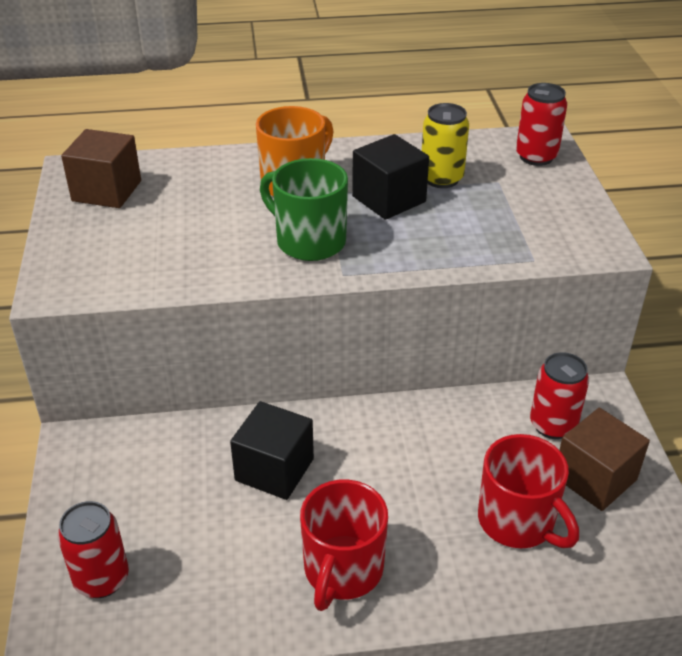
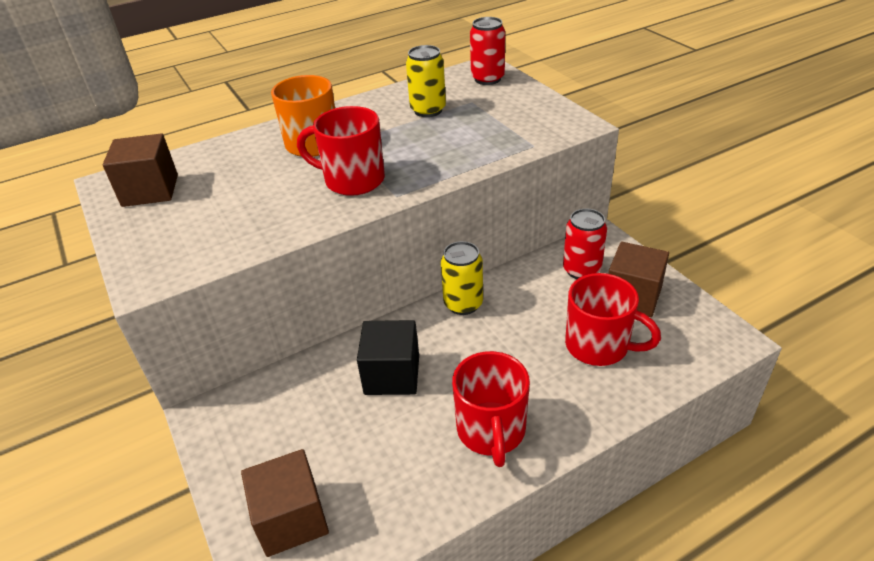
camera: 20 degrees left, 0 degrees up
(101, 579) = (291, 518): red can -> brown cube
(309, 241) = (352, 180): green mug -> red mug
(389, 199) = (397, 134): black cube -> none
(393, 418) = (463, 304): none -> yellow can

